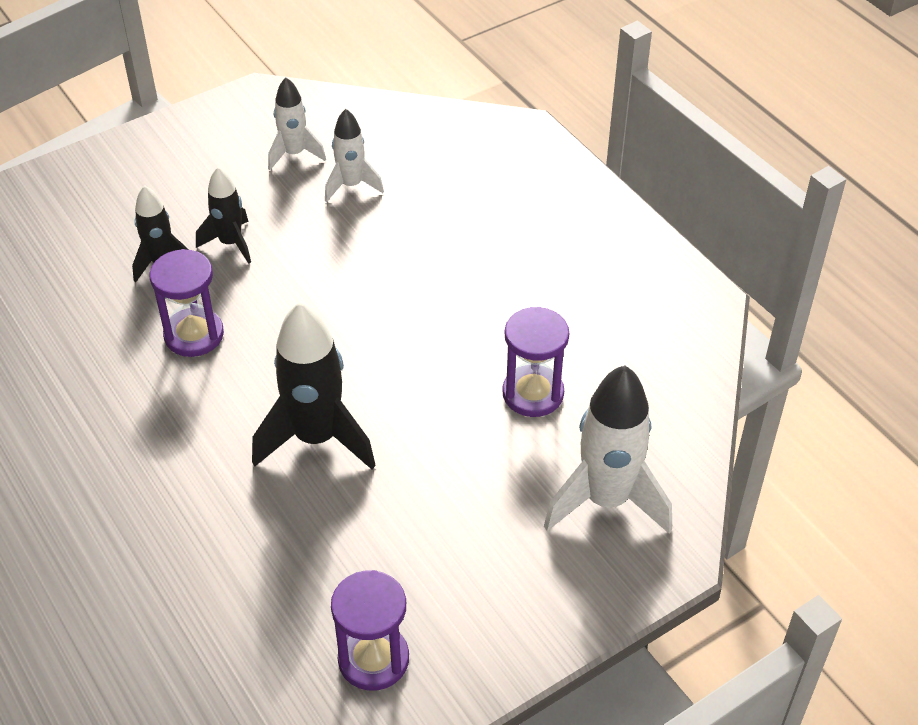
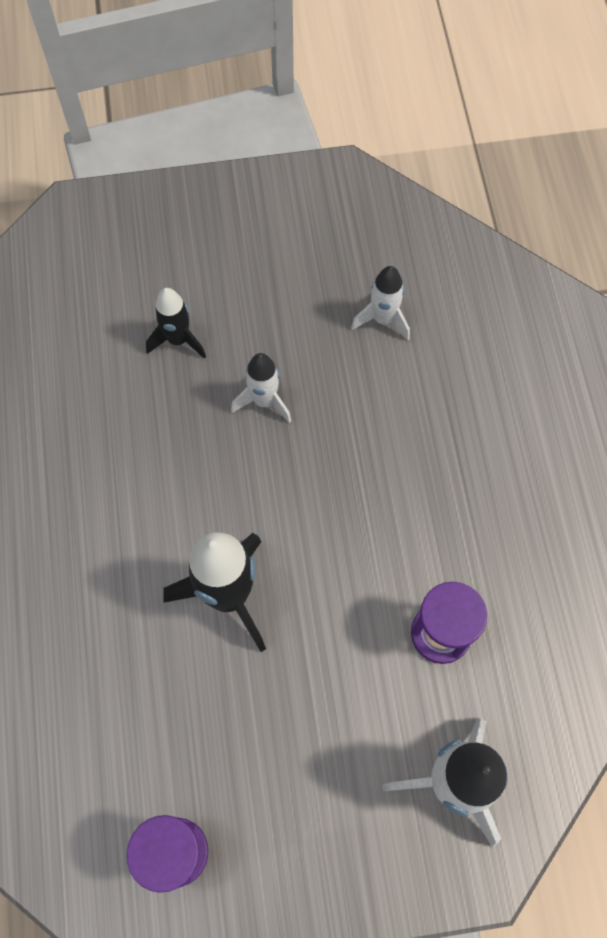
camera: 25 degrees right, 20 degrees up
(194, 335) = (172, 435): purple hourglass -> none
(230, 243) = (246, 343): black rocket -> none
(294, 154) = (347, 260): white rocket -> white rocket (264, 401)

